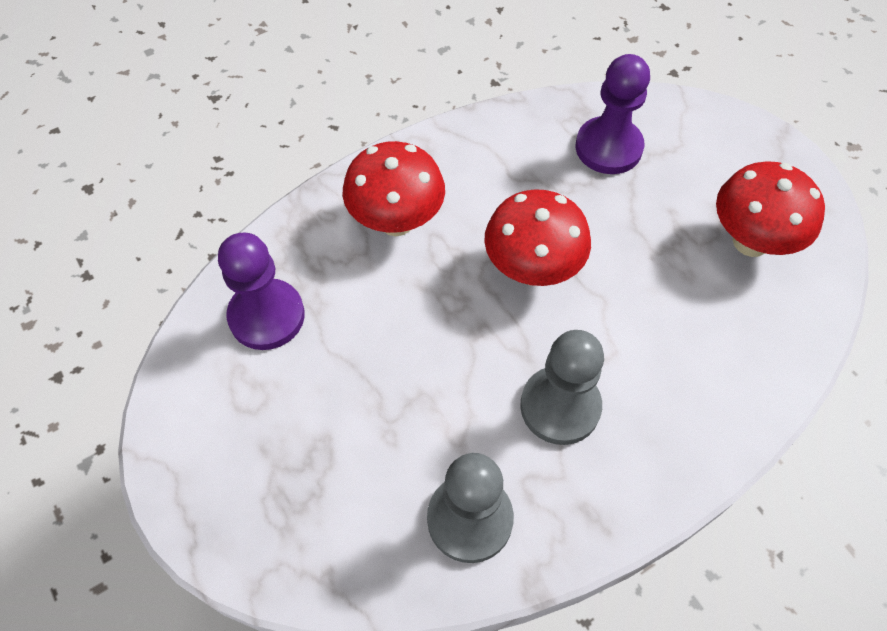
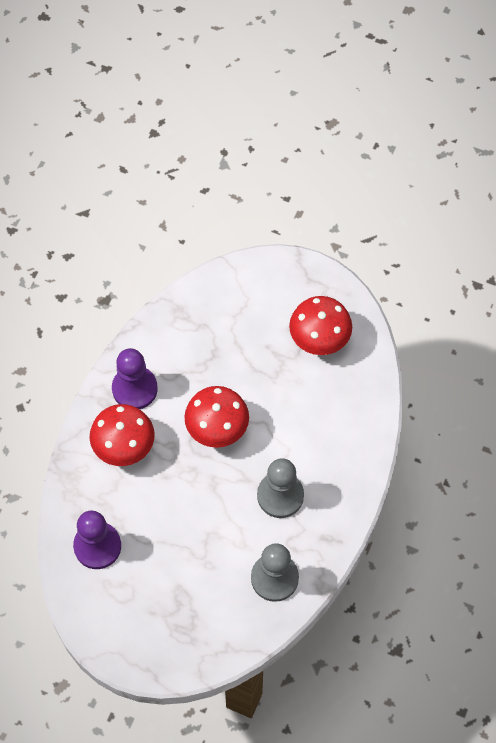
camera: 35 degrees left, 5 degrees up
(608, 147) = (209, 326): purple pawn -> purple pawn (134, 389)

